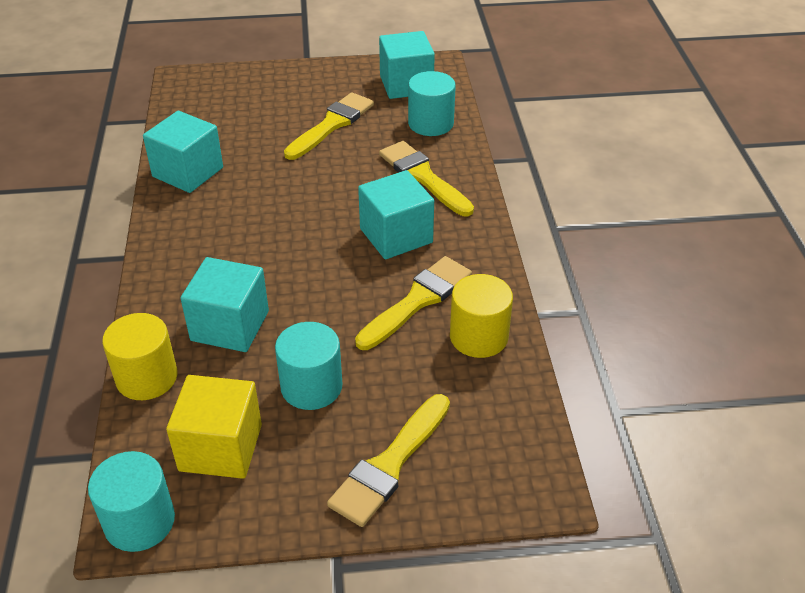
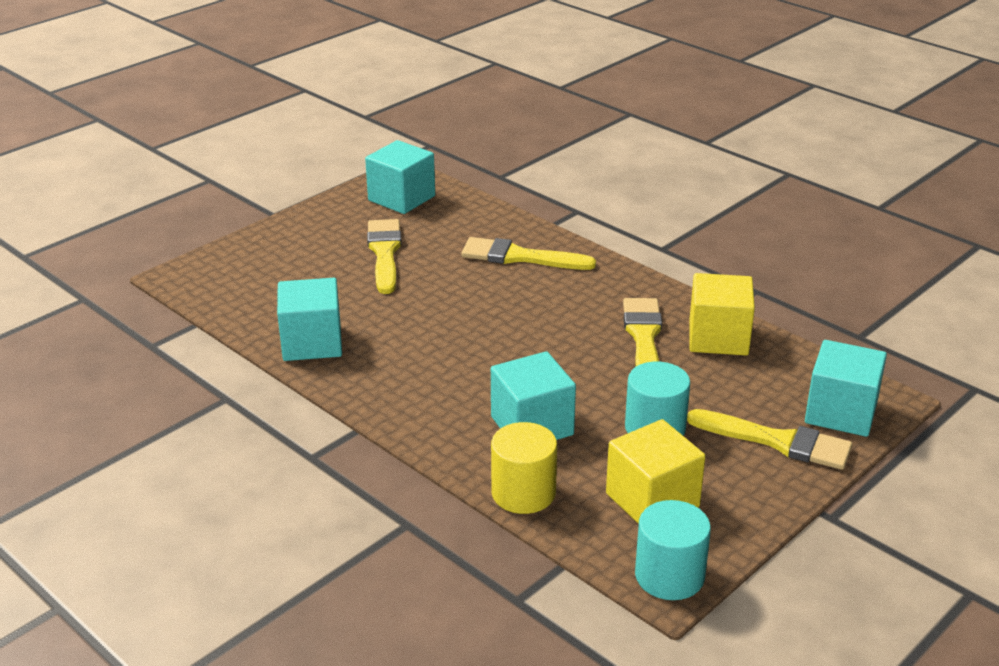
camera: 40 degrees left, 10 degrees down
(389, 464) = (778, 441): yellow brush -> yellow brush turned 60 degrees counterclockwise
(396, 235) = (562, 305): turquoise cube -> turquoise cube (841, 412)
(430, 123) = (467, 218): turquoise cylinder -> none
(478, 337) = (718, 338): yellow cylinder -> yellow cube

